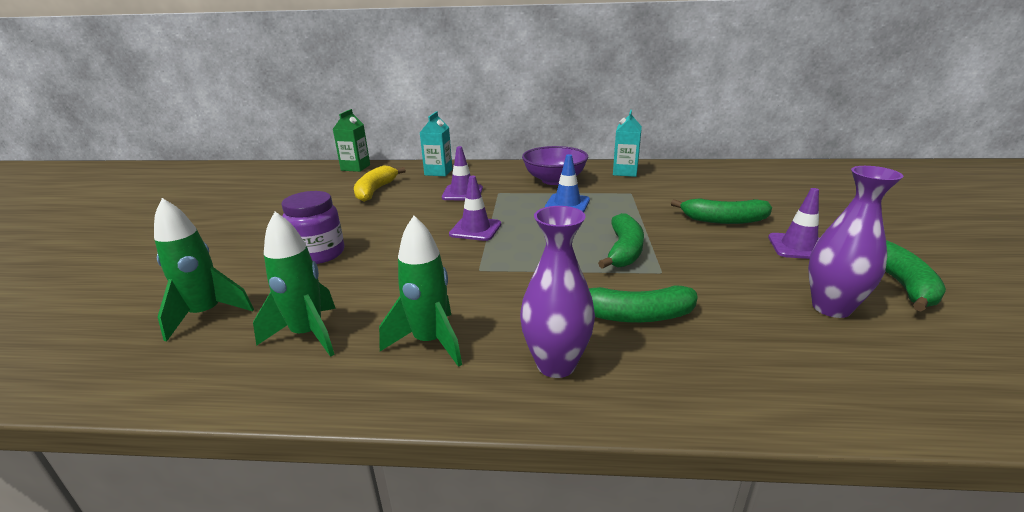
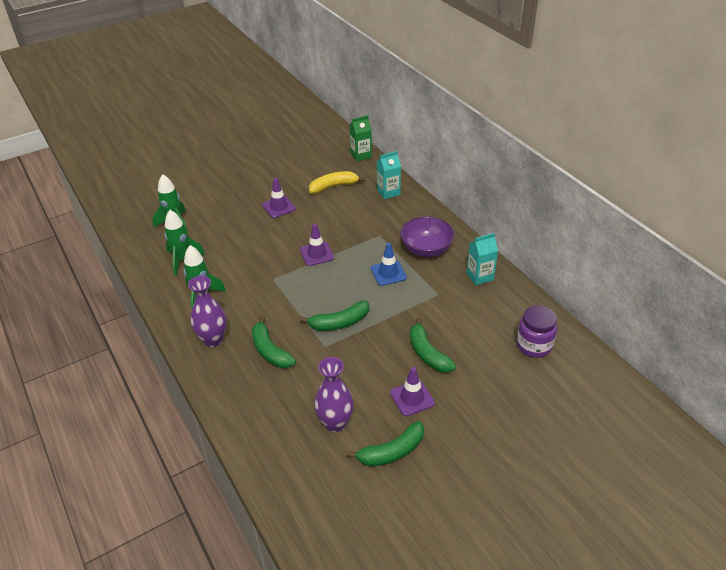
camera: 55 degrees right, 15 degrees up
(319, 254) = (244, 218): purple jar -> purple jar (534, 345)
(462, 193) = (363, 221): purple traffic cone -> purple traffic cone (279, 207)

